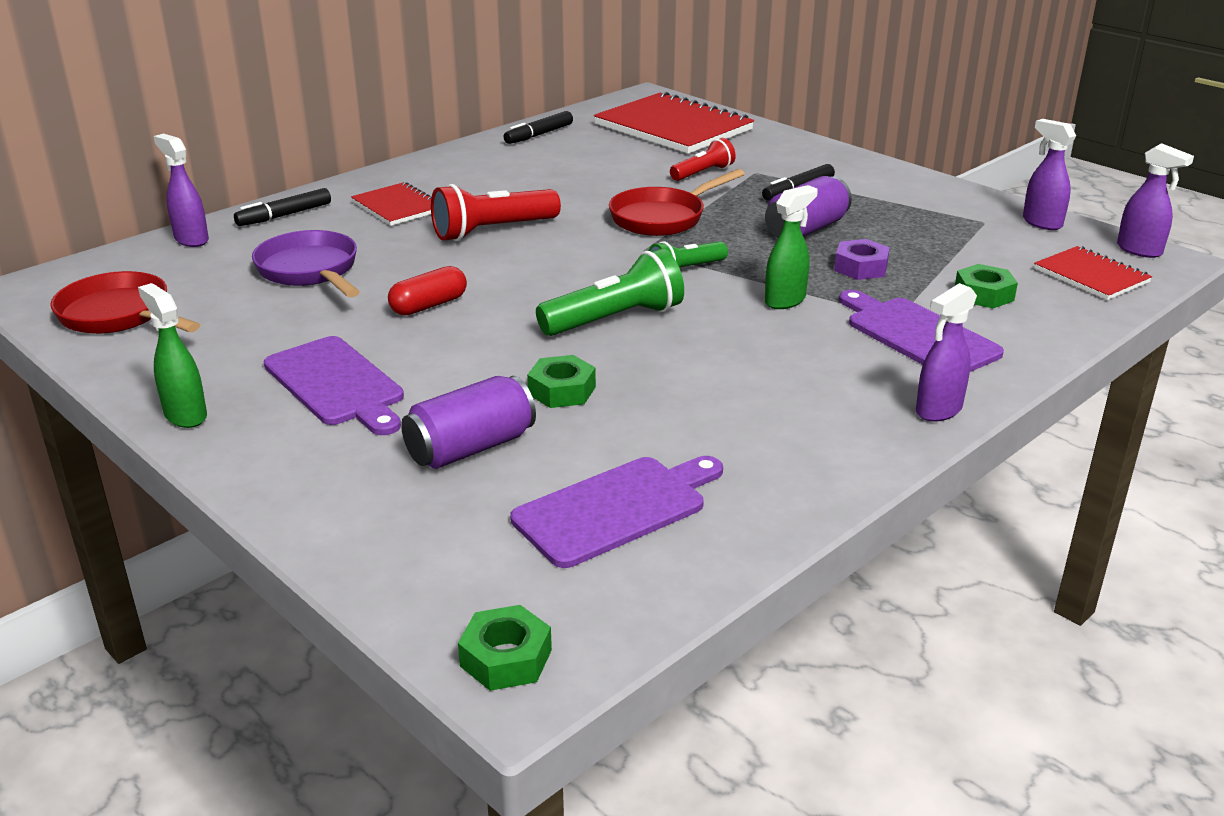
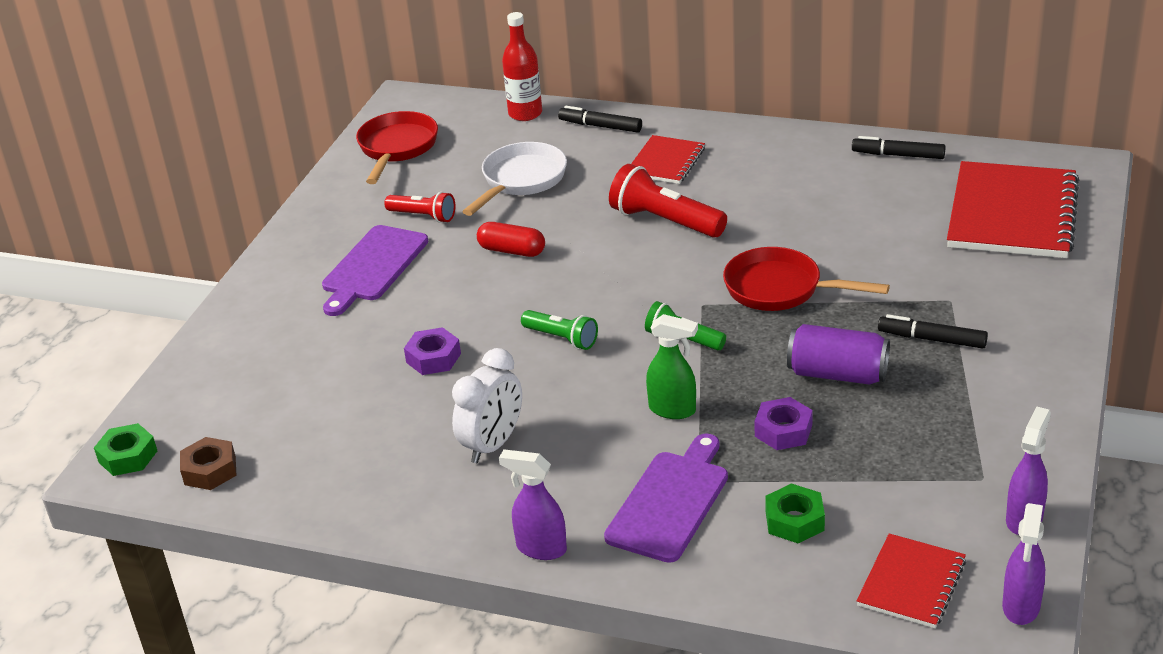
camera: 65 degrees right, 5 degrees up
(185, 415) = (297, 234): green spray bottle -> none
(191, 239) = (525, 114): purple spray bottle -> red bottle
(310, 271) = (521, 180): purple pan -> white pan
(471, 448) = (332, 352): purple can -> none
(562, 390) = (433, 358): green nut -> purple nut
(611, 590) = (210, 470): none -> brown nut
(614, 319) = (562, 338): green flashlight -> green flashlight, size x0.61
(616, 508) = (299, 439): purple cutting board -> none
(703, 173) = (911, 272): red flashlight -> red flashlight (423, 216)
(750, 395) = (493, 445): none -> white clock

